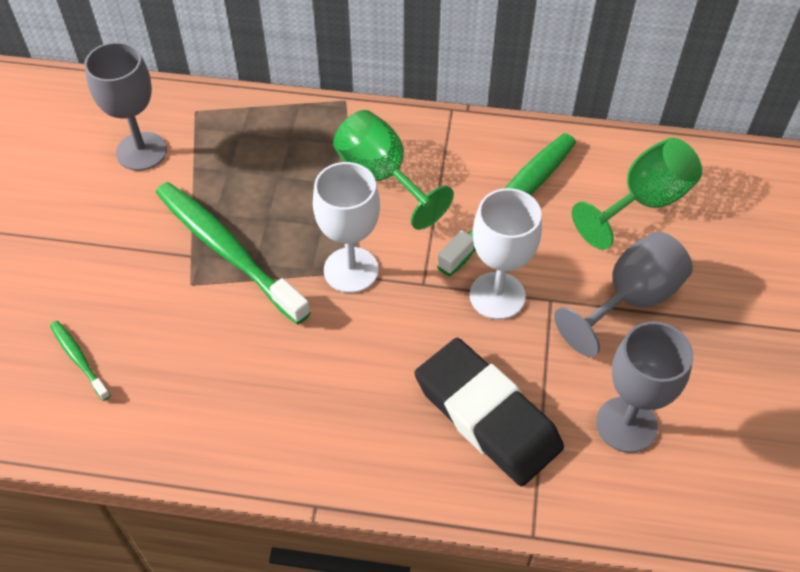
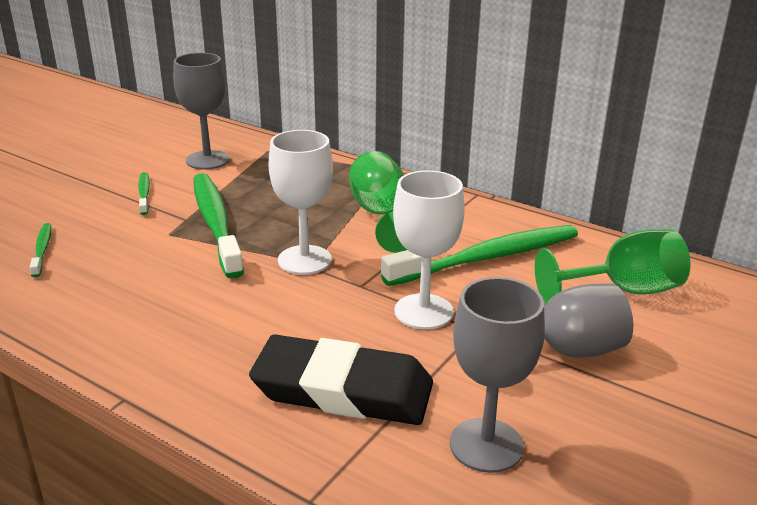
camera: 25 degrees right, 25 degrees down
(116, 233) = (144, 194): none -> green toothbrush
(487, 415) = (343, 389): black eraser -> black eraser turned 60 degrees counterclockwise

